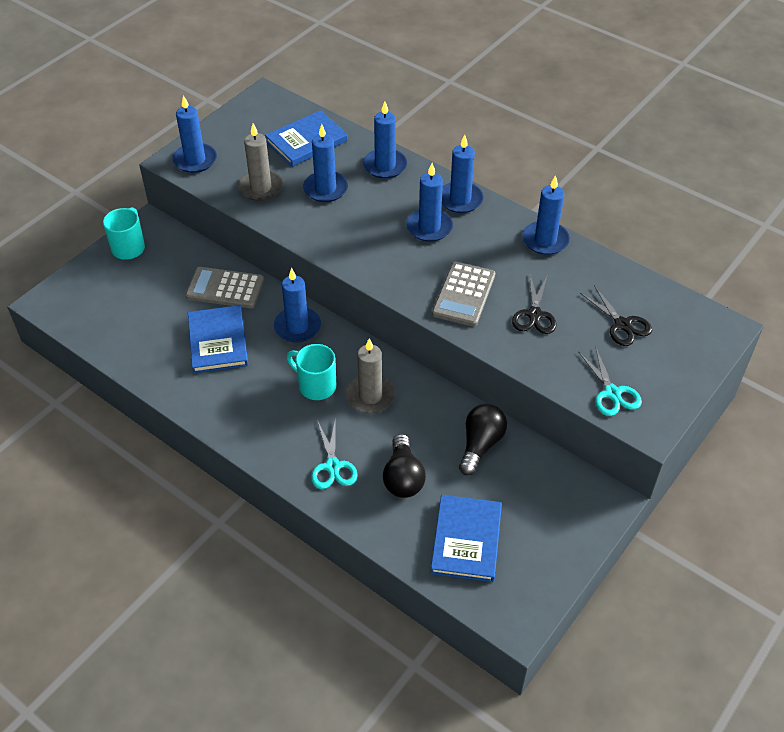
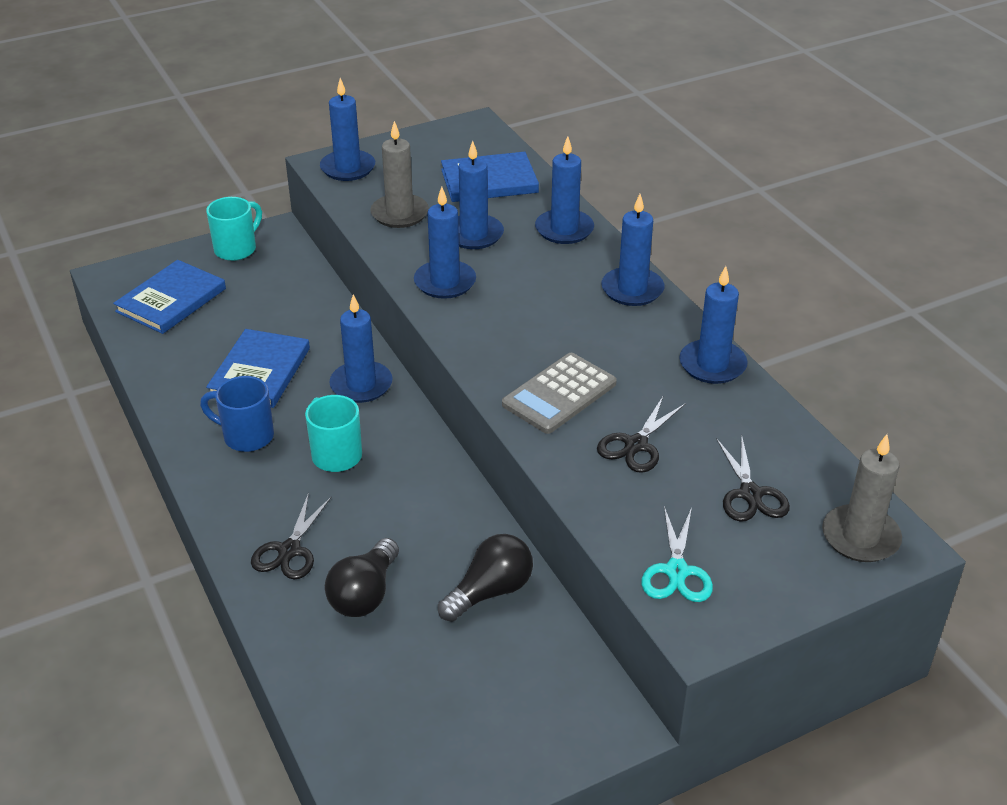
camera: 25 degrees right, 10 degrees down
(225, 288) = (309, 319): grey calculator -> none
(244, 394) = (246, 436): none -> blue mug
(333, 466) = (289, 550): turquoise scissors -> black scissors
(370, 396) = (392, 488): grey candle -> grey candle (860, 537)
(429, 227) = (570, 309): blue candle -> blue candle (445, 282)
(466, 540) = (391, 698): blue book -> blue book (171, 300)

